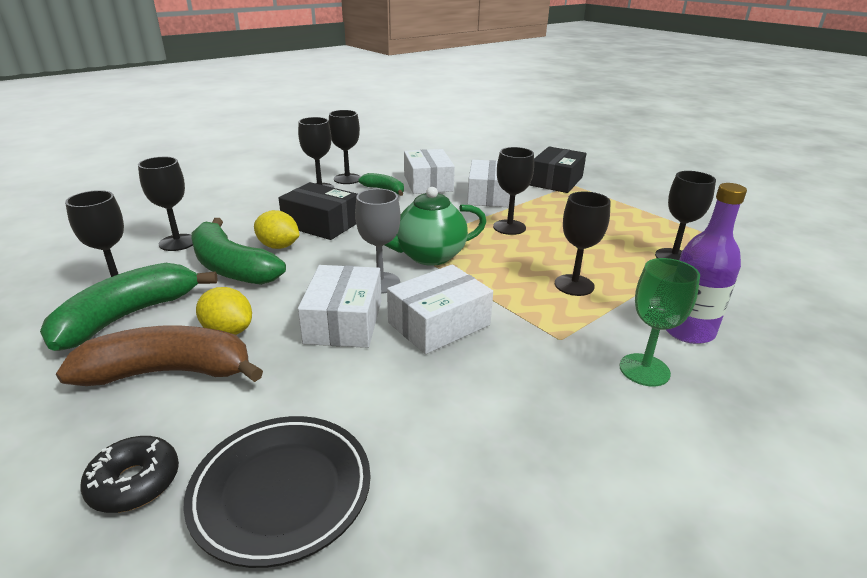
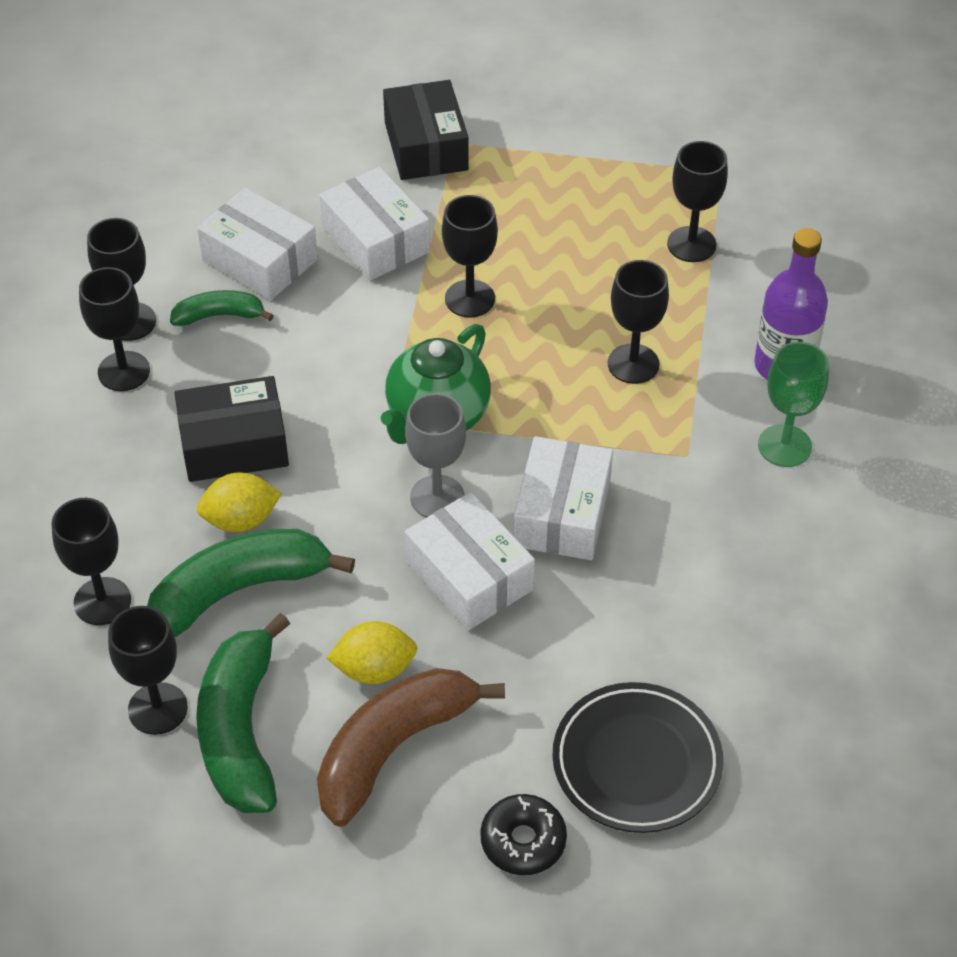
camera: 40 degrees left, 20 degrees up
(231, 267) = (238, 590): green banana -> green banana turned 150 degrees clockwise

